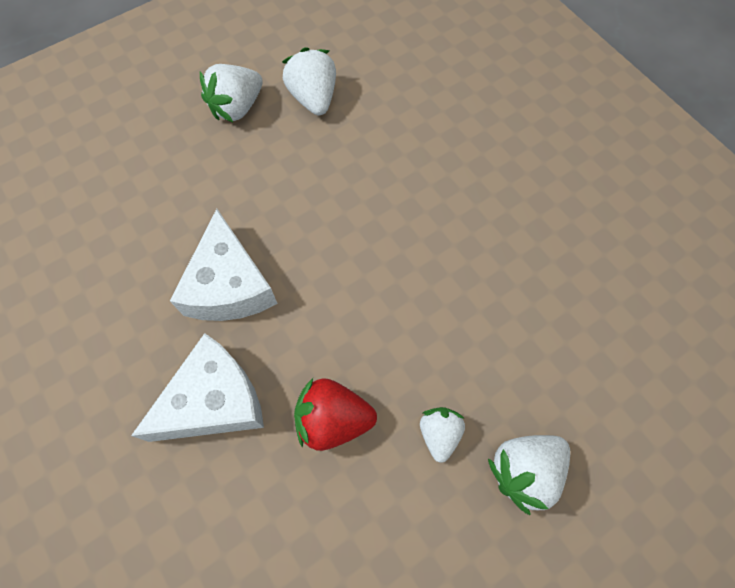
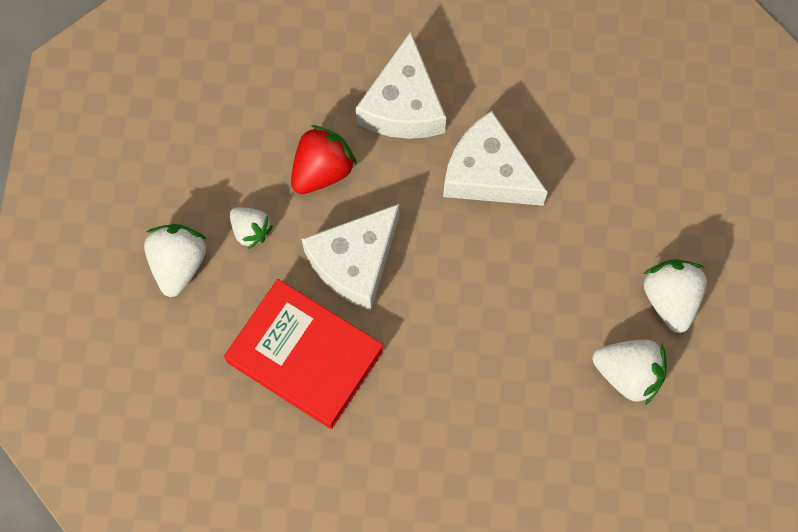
camera: 130 degrees right, 5 degrees up
(390, 325) = (355, 262): none -> white cheese
(496, 301) = (305, 356): none -> red book

